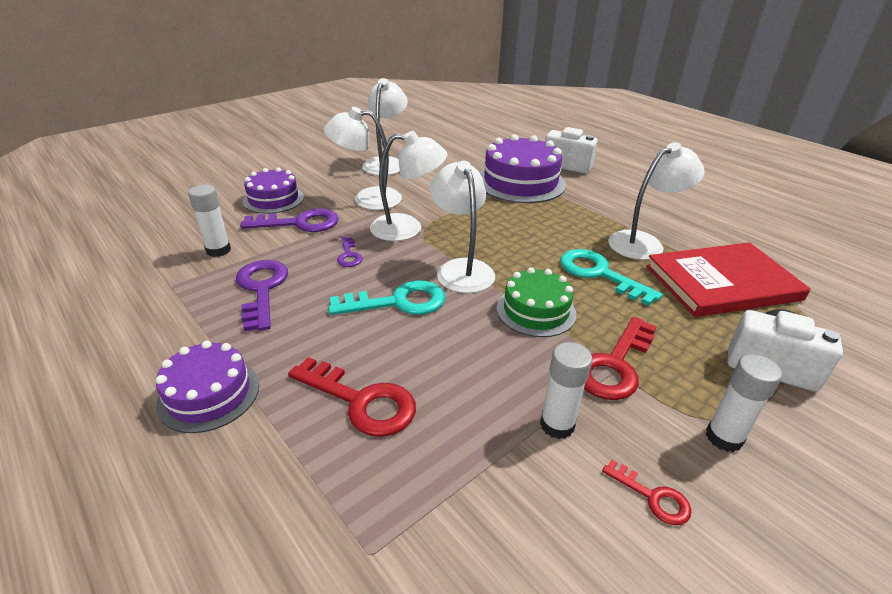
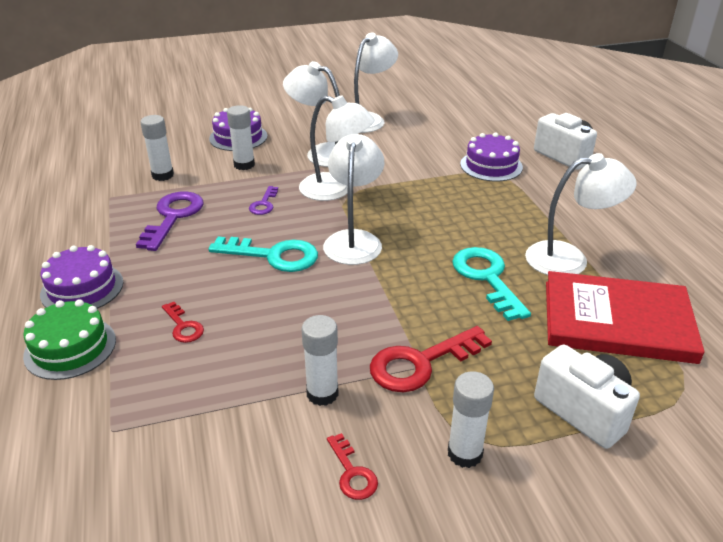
camera: 25 degrees right, 0 degrees up
(299, 223) = (244, 165): purple key -> white glue stick
(361, 401) = (183, 326): red key -> red key, size x0.53
(520, 182) = (491, 166): purple cake -> purple cake, size x0.62
(536, 311) = (390, 295): green cake -> green cake (70, 347)

